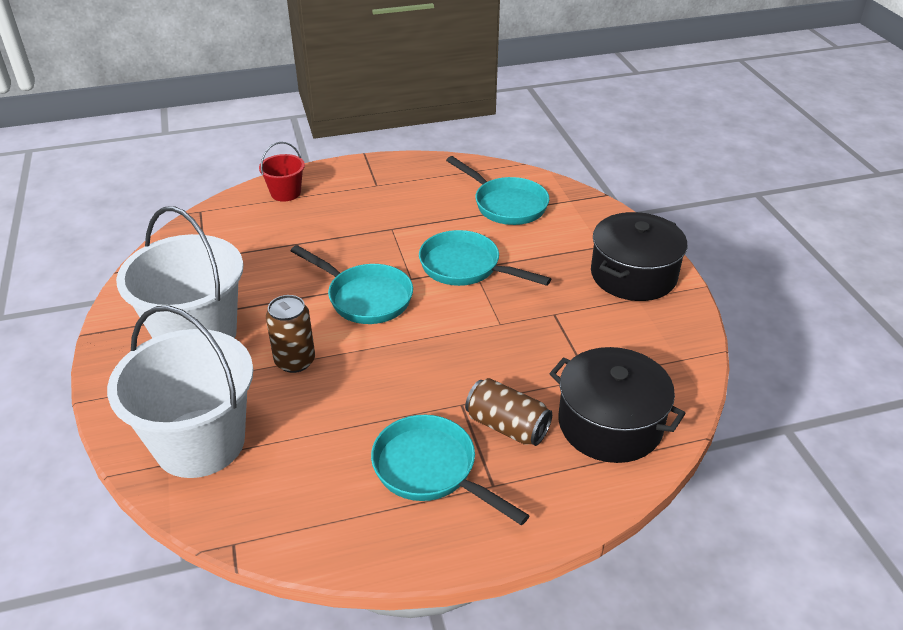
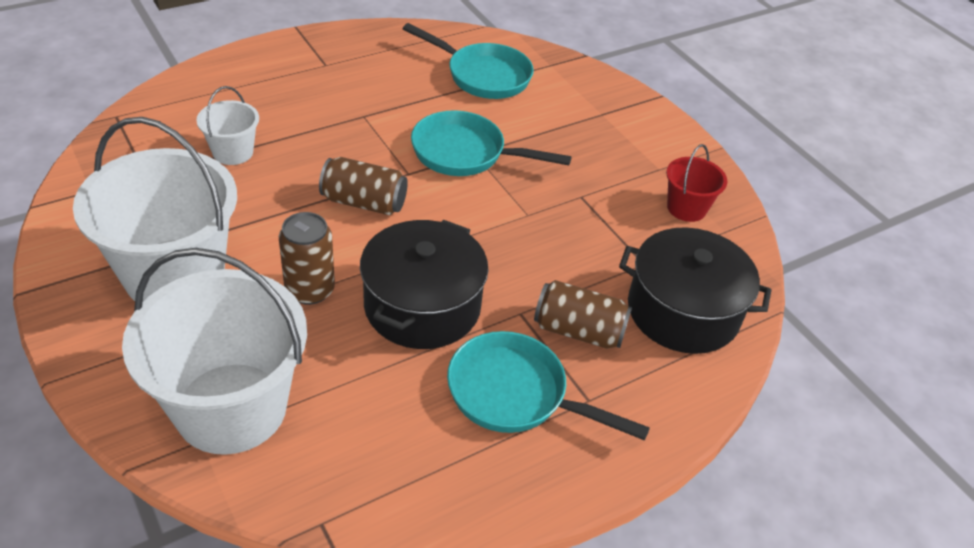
camera: 20 degrees left, 5 degrees up
(277, 247) = (233, 152): none -> white bucket
(285, 193) = (218, 83): red bucket -> red bucket (686, 208)
(365, 297) = (364, 202): turquoise pan -> brown can
(633, 275) = (646, 143): black pot -> black pot (422, 306)

